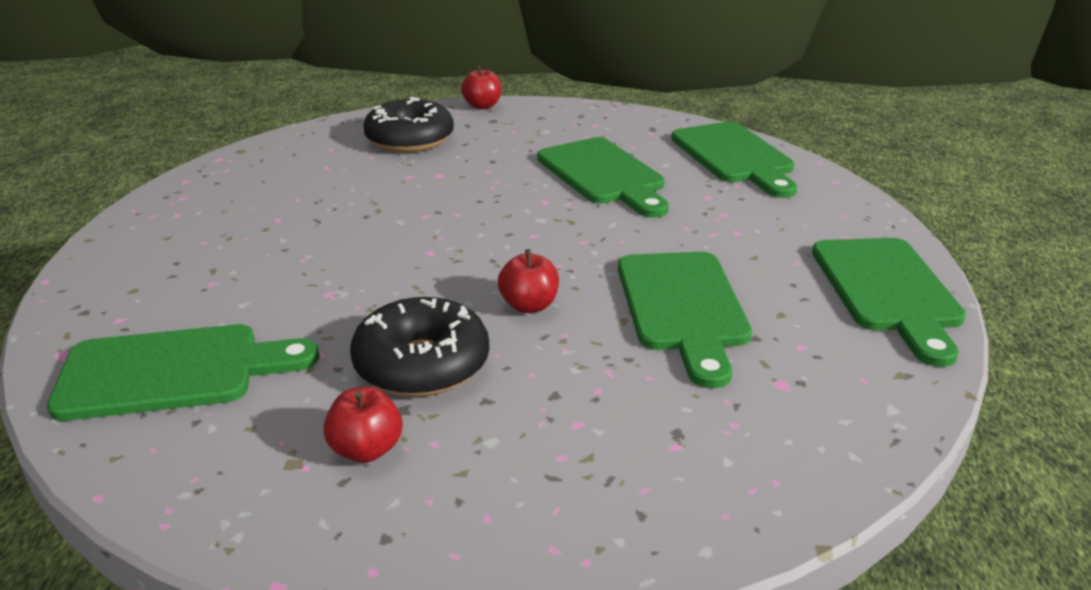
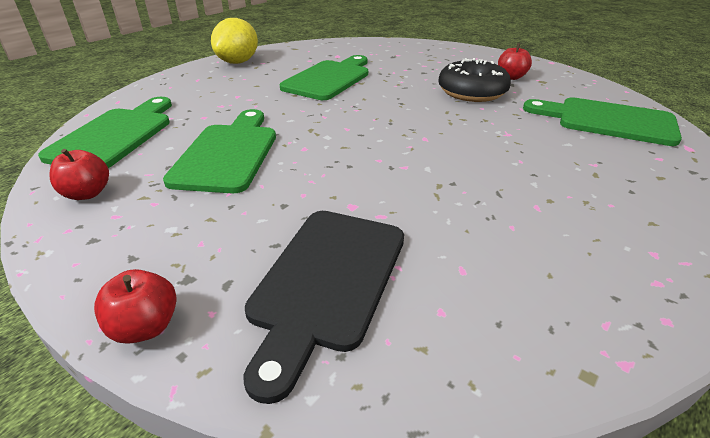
camera: 145 degrees left, 5 degrees up
(410, 139) = (327, 282): black donut -> black cutting board
(529, 305) = (397, 97): red apple -> red apple (87, 193)
(888, 290) = (238, 62): green cutting board -> yellow lemon

